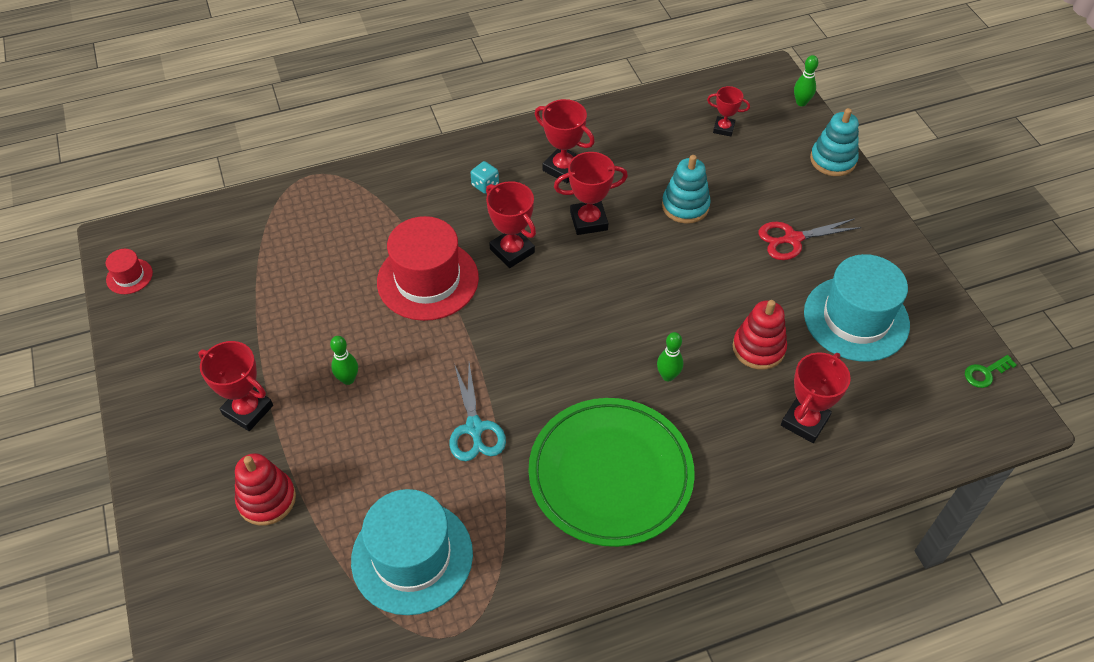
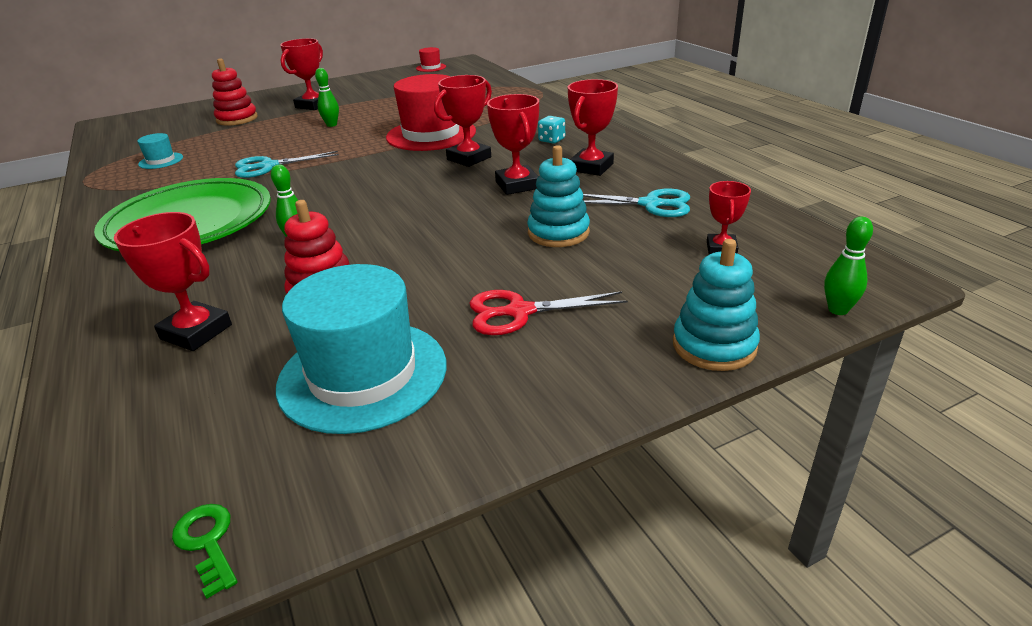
camera: 85 degrees right, 20 degrees down
(412, 557) = (161, 161): turquoise hat -> turquoise hat, size x0.45
(647, 147) = (651, 204): none -> turquoise scissors
(792, 239) = (519, 312): red scissors -> red scissors turned 75 degrees counterclockwise

